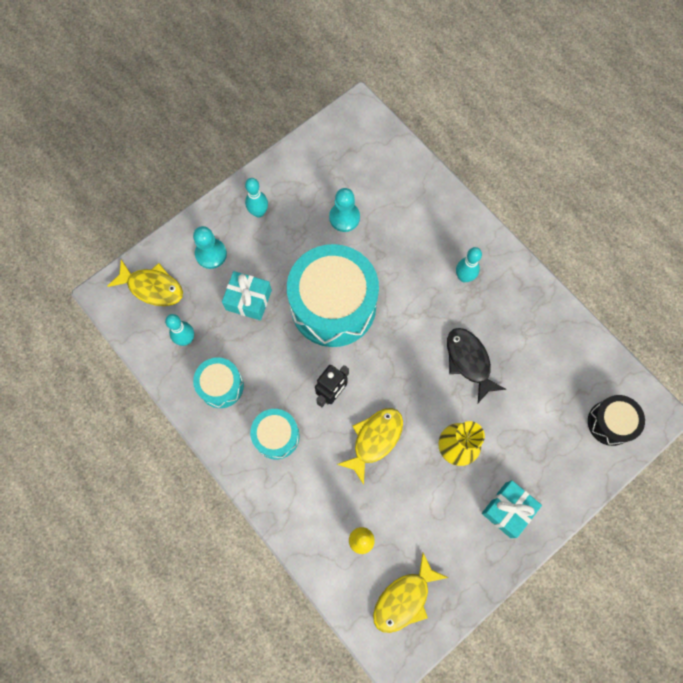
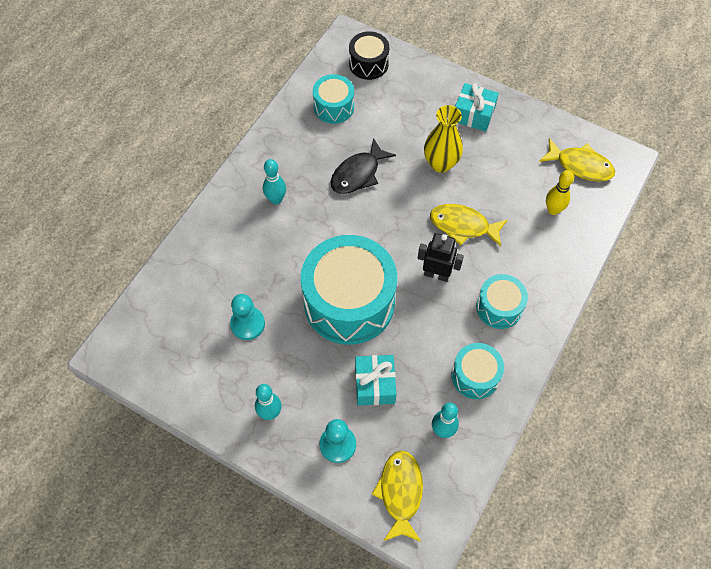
camera: 110 degrees left, 10 degrees down
(560, 366) = (334, 107): none -> turquoise drum

